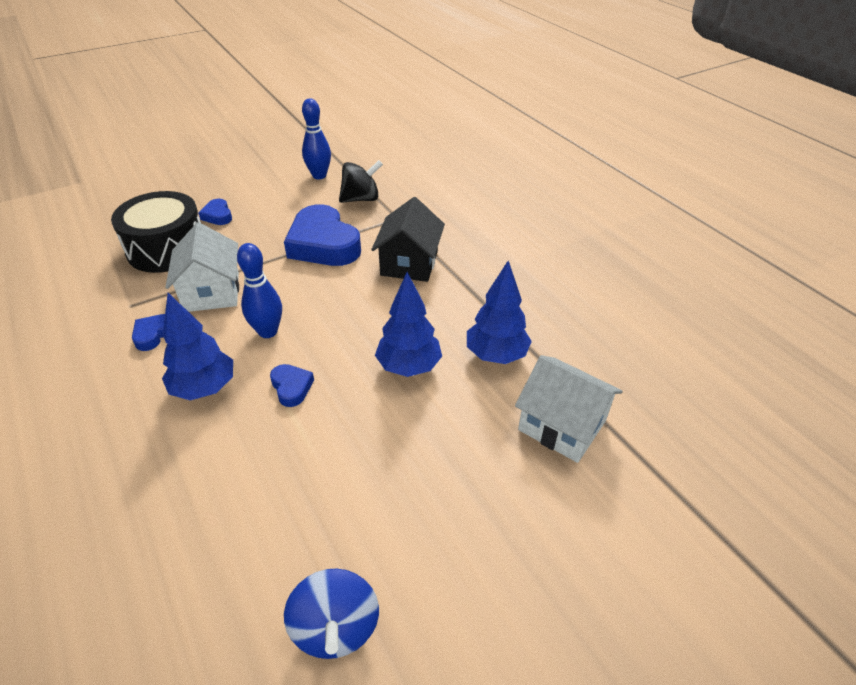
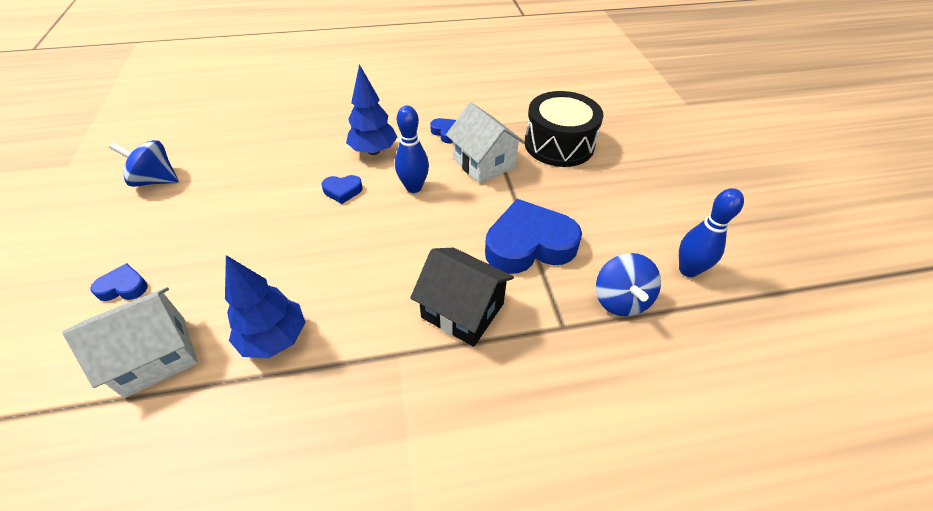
camera: 110 degrees right, 5 degrees up
(212, 292) = (484, 163): white house -> white house turned 45 degrees clockwise
(218, 215) = (607, 177): blue heart -> blue heart (123, 287)
(361, 199) = (620, 300): black spinning top -> blue spinning top
(409, 367) = (311, 264): blue tree -> none

